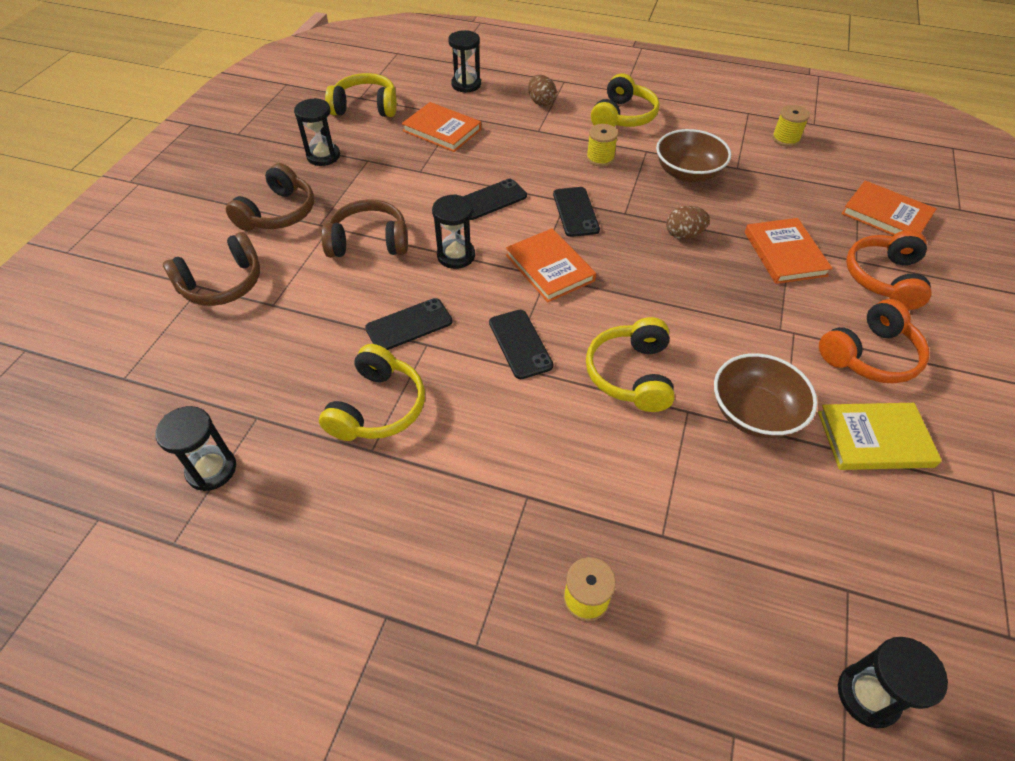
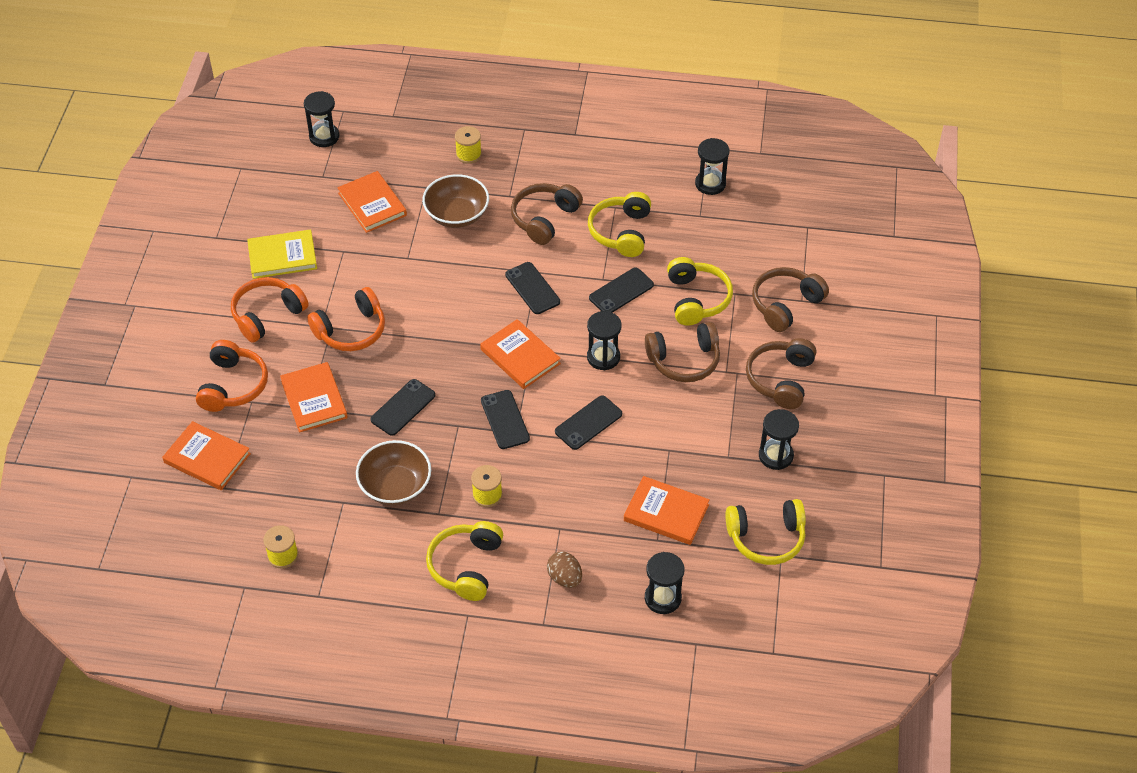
camera: 170 degrees right, 0 degrees up
(481, 445) = (544, 219): none -> brown headphones
(631, 374) = (447, 277): yellow headphones -> yellow headphones (696, 299)
(684, 235) = (403, 407): brown egg -> black phone
(750, 514) = (372, 204): none -> orange book
(754, 322) = (351, 330): none -> orange headphones
(754, 413) = (361, 262): brown bowl -> brown bowl (457, 215)

